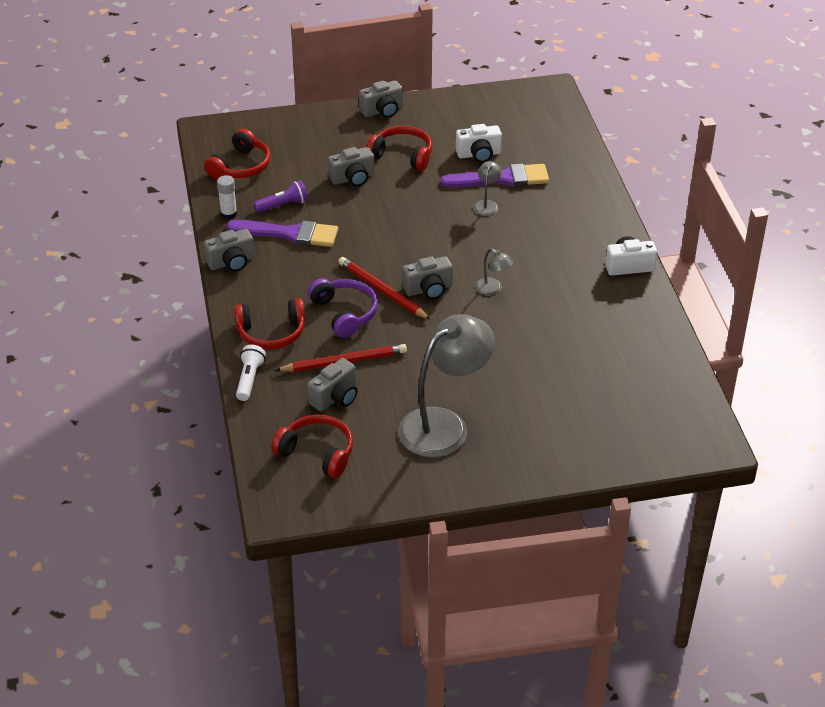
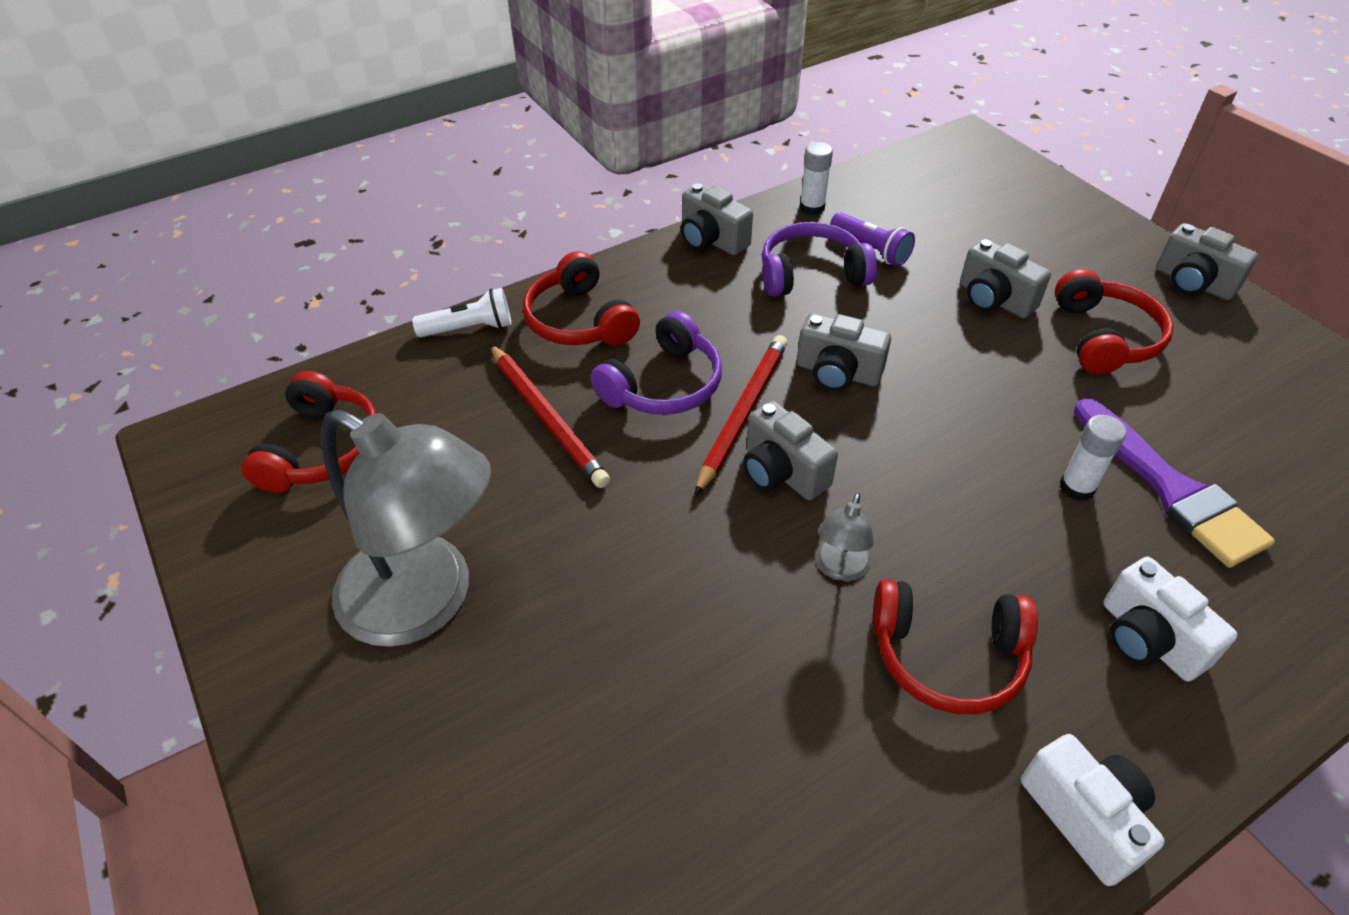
camera: 70 degrees right, 5 degrees up
(241, 166) = (922, 188): red headphones -> red headphones (947, 656)
(289, 234) = (811, 274): purple brush -> purple headphones
(335, 397) = (458, 432): grey camera -> grey camera (837, 373)
(479, 154) = (1207, 434): white camera -> white camera (1148, 639)
(487, 204) = (1077, 487): grey lamp -> white glue stick

